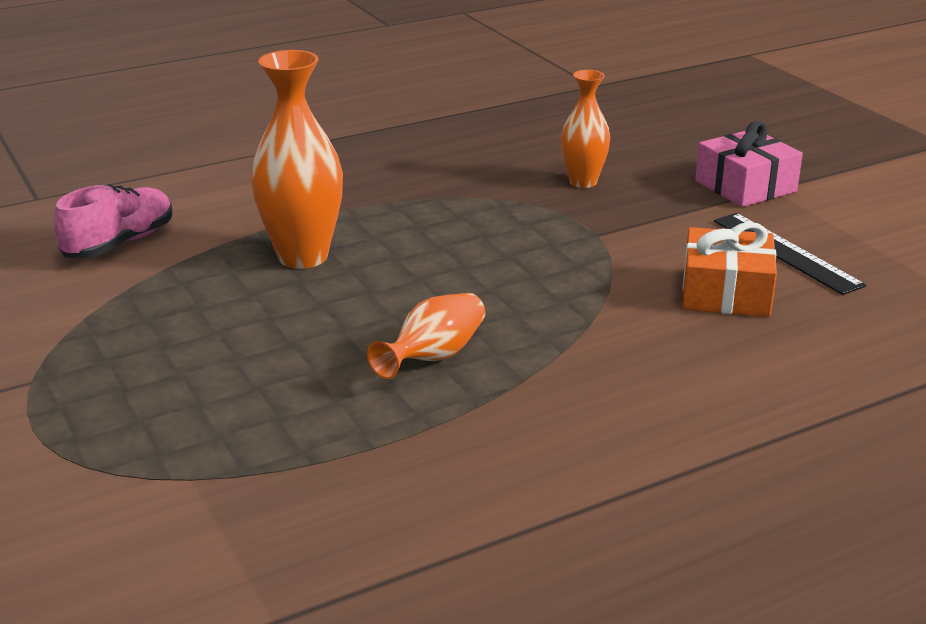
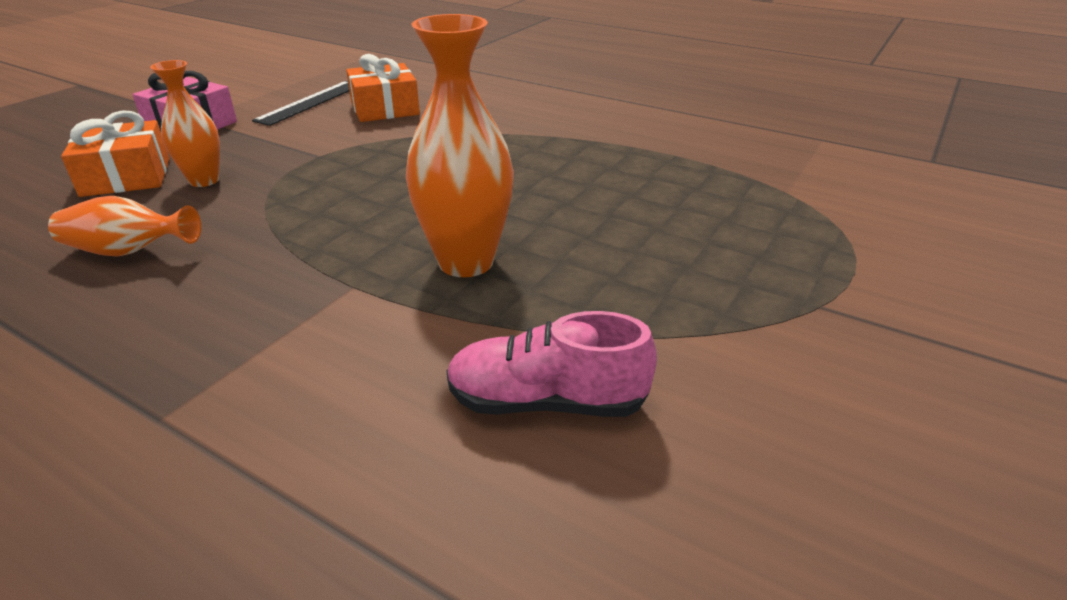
camera: 120 degrees left, 5 degrees up
(434, 357) = (561, 164): orange vase -> orange vase (128, 251)
(623, 155) = (126, 177): none -> orange gift

